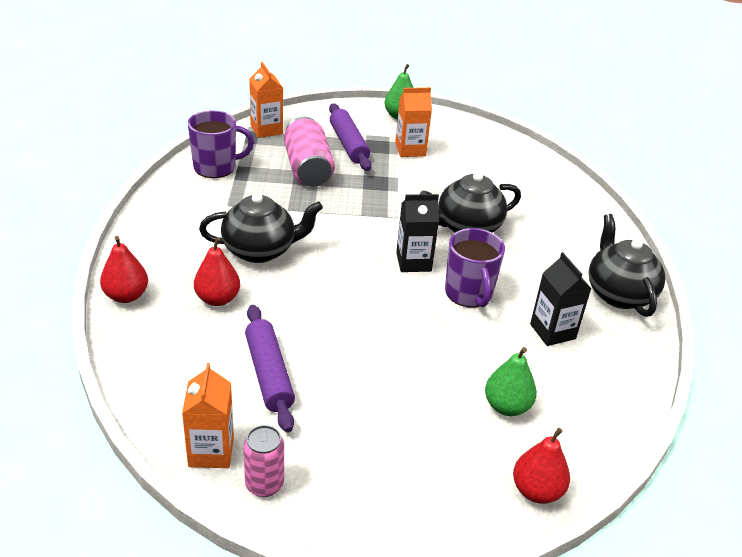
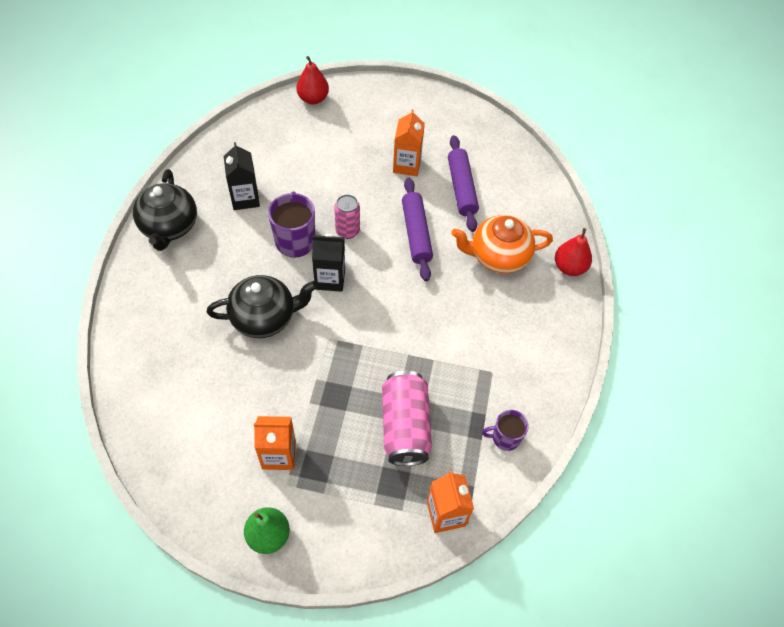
camera: 170 degrees left, 20 degrees up
(211, 451) = (498, 142): orange carton -> orange carton (407, 165)
(216, 167) = (505, 438): purple mug -> purple mug, size x0.62
(217, 299) = (498, 256): red pear -> orange teapot
(260, 250) = (462, 306): black teapot -> none
(264, 484) = (468, 121): pink can -> pink can (347, 231)
(348, 144) = (350, 472): purple rolling pin -> purple rolling pin (416, 233)
(507, 406) = (307, 147): green pear -> none

